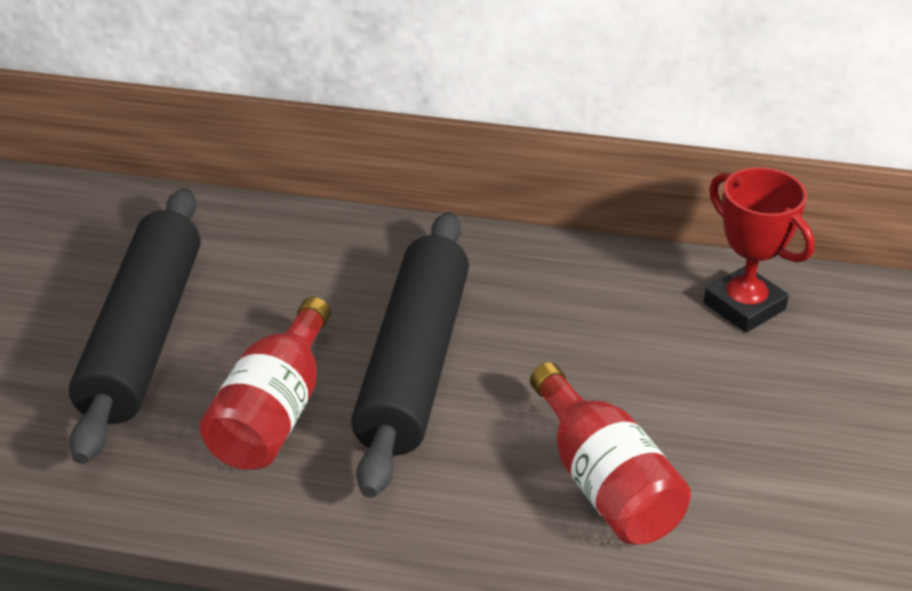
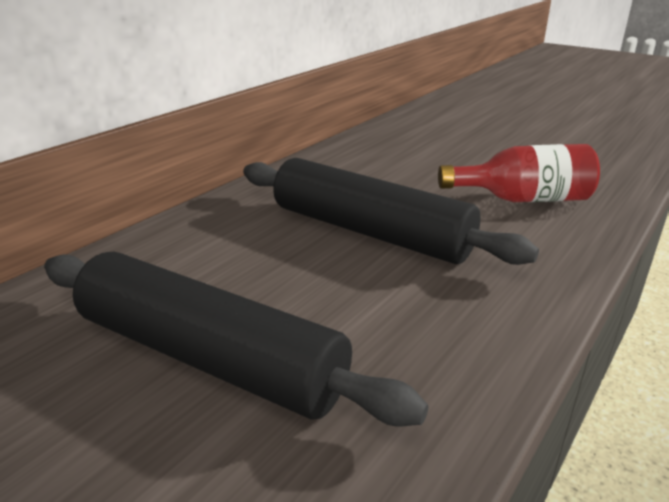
camera: 65 degrees left, 10 degrees down
(274, 413) = (383, 302): red bottle -> none
(744, 306) = (395, 138): red trophy -> none

